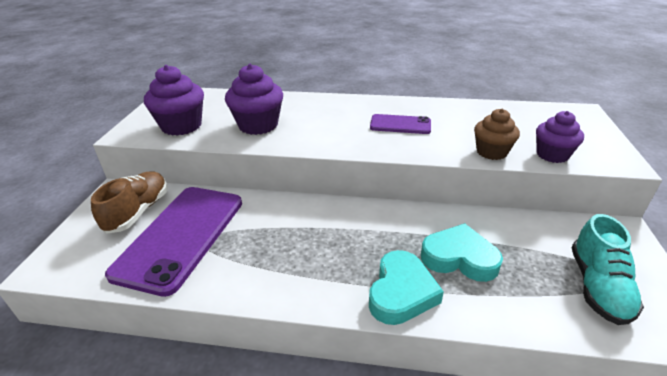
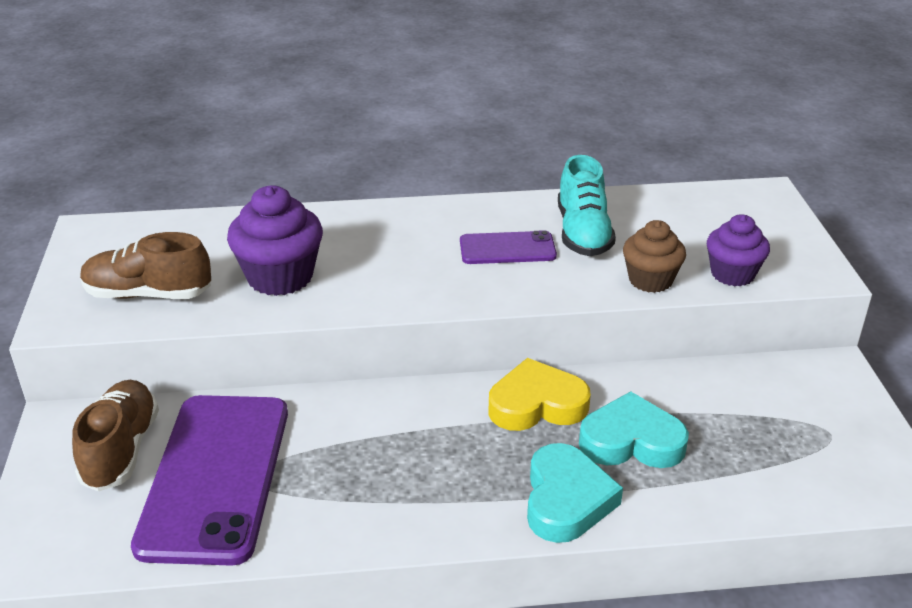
camera: 15 degrees left, 0 degrees up
(181, 126) = (148, 294): purple cupcake -> brown shoe
(399, 223) = (537, 404): none -> yellow heart
(598, 286) = (808, 449): turquoise shoe -> turquoise shoe (583, 233)

